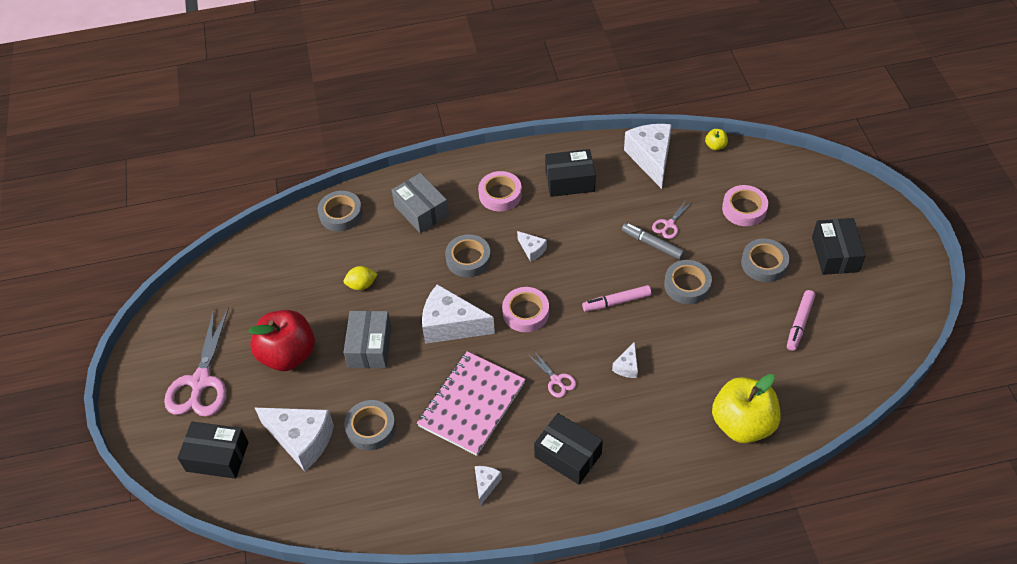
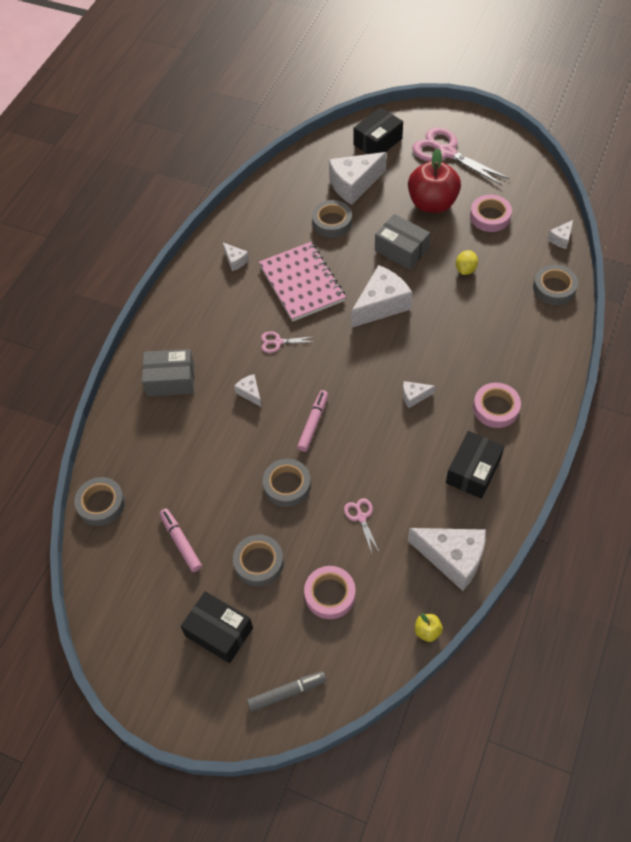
camera: 125 degrees right, 5 degrees up
(275, 235) = (561, 239): none -> white cheese
(421, 211) = (518, 342): grey box -> grey box (170, 380)
(468, 259) = (438, 348): grey tape -> grey tape (101, 504)
(525, 312) = (354, 357): pink tape -> pink tape (490, 216)
(568, 455) = (214, 315): black box -> none
(652, 244) = (350, 488): grey marker -> grey marker (287, 692)
(742, 424) = (139, 434): yellow apple -> none

